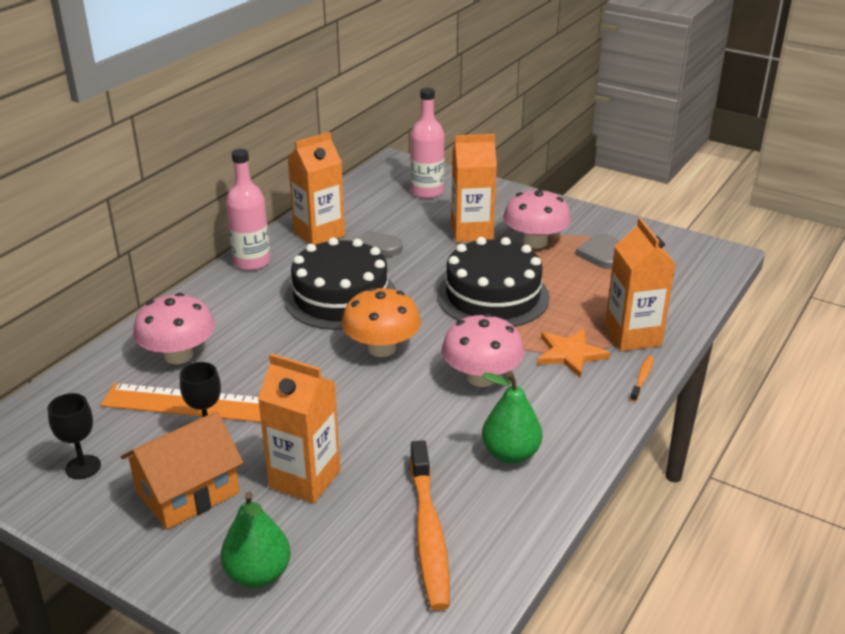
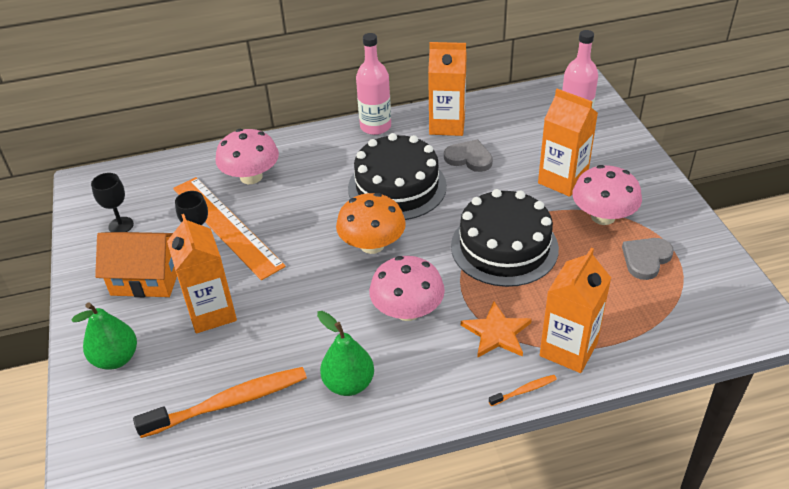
camera: 45 degrees right, 10 degrees up
(428, 533) = (229, 403): orange toothbrush -> orange toothbrush turned 150 degrees counterclockwise

